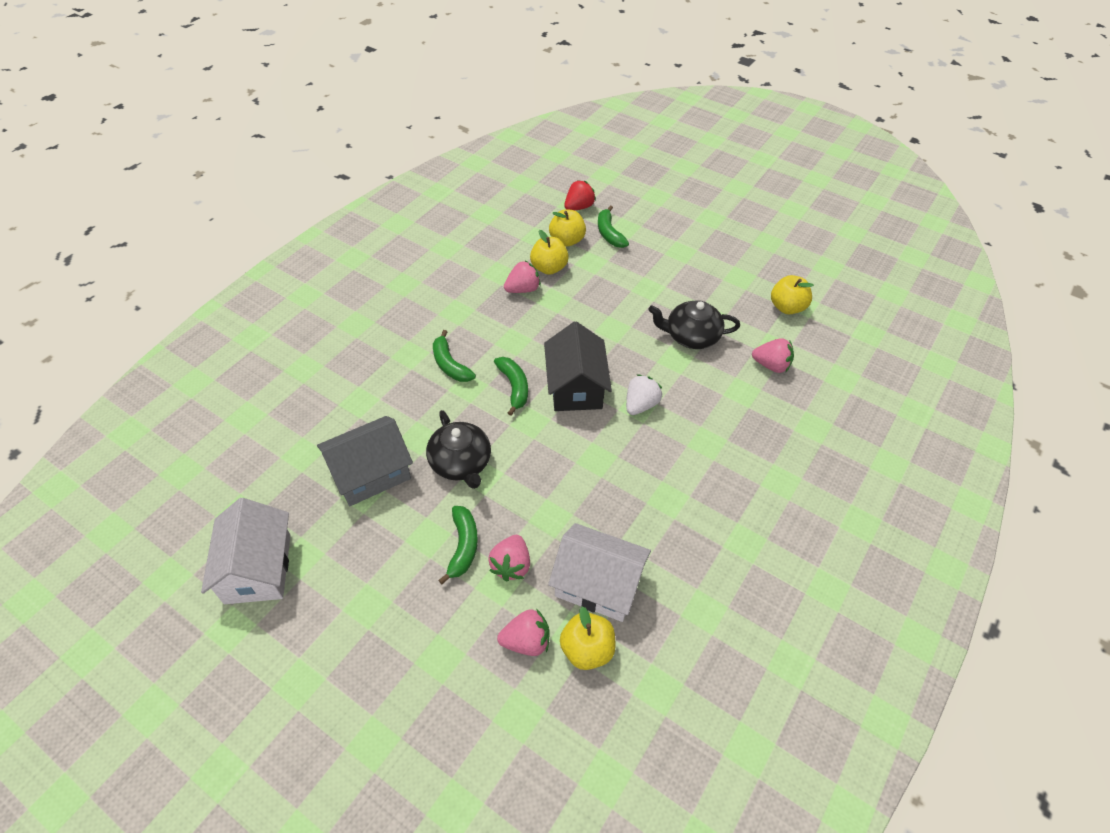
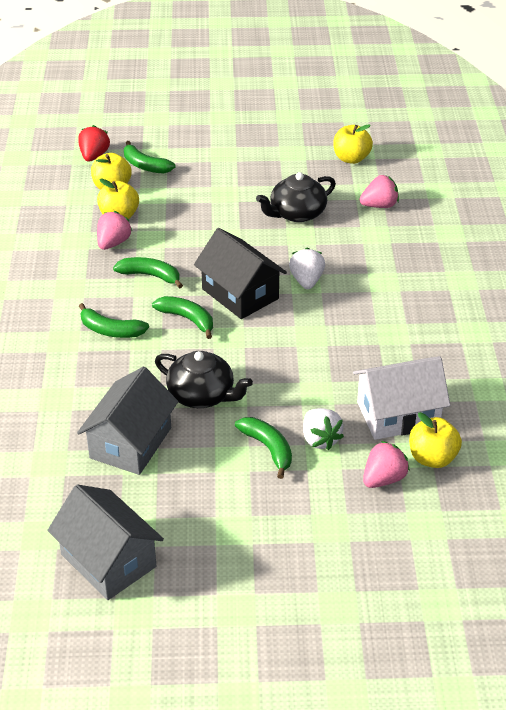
camera: 35 degrees left, 10 degrees down
(258, 568) = (108, 560): white house -> grey house
(511, 565) = (320, 439): pink strawberry -> white strawberry
(523, 332) = (150, 276): none -> green banana

